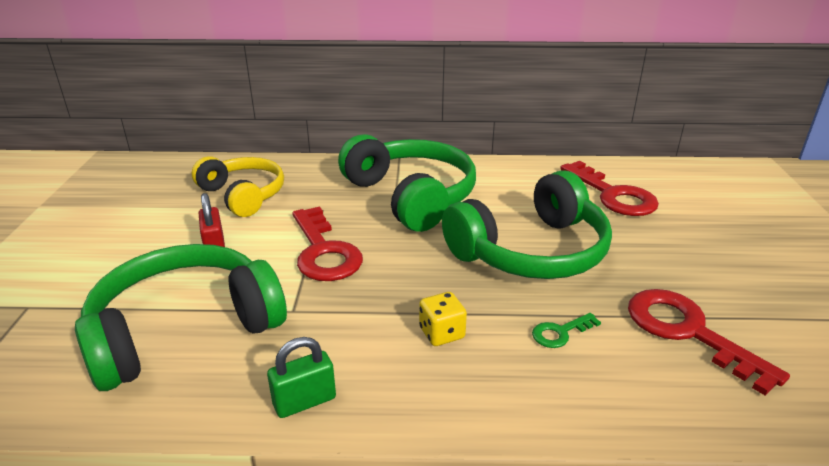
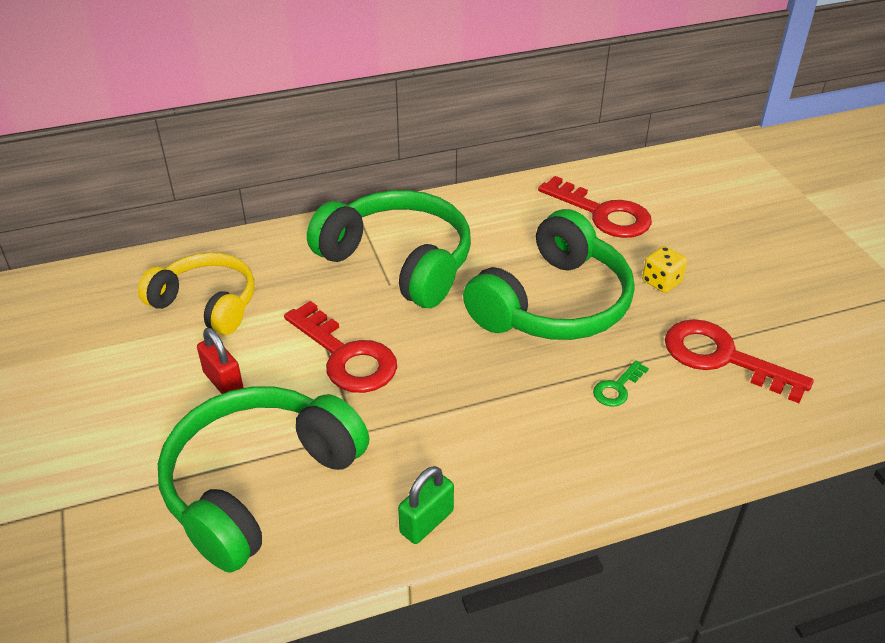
camera: 20 degrees left, 10 degrees up
(441, 333) = (513, 418): yellow dice -> yellow dice (661, 281)

